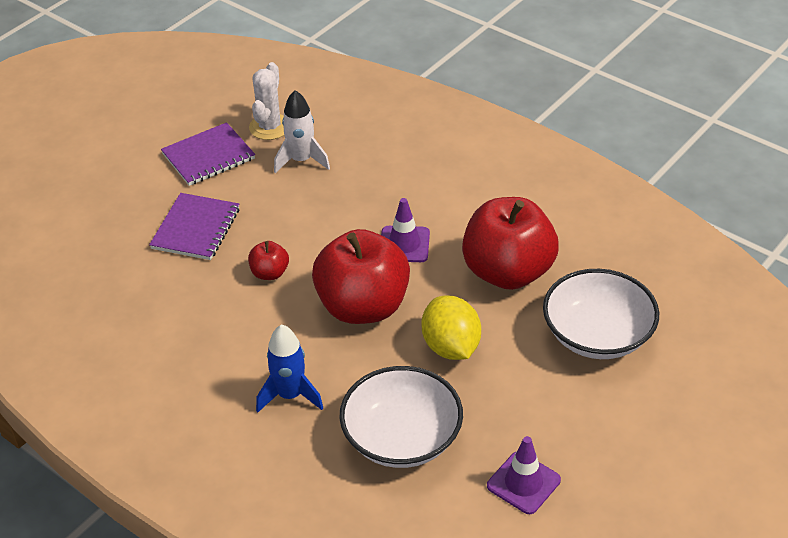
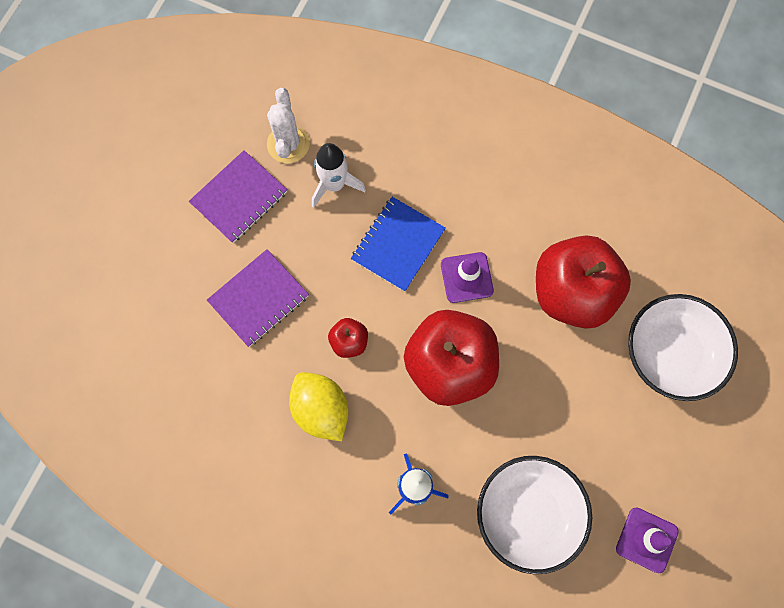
camera: 15 degrees left, 30 degrees up
(196, 228) = (258, 299): purple notebook -> purple notebook turned 45 degrees clockwise
(345, 211) = (398, 245): none -> blue notebook
(451, 347) = (543, 397): yellow lemon -> yellow lemon (321, 409)

